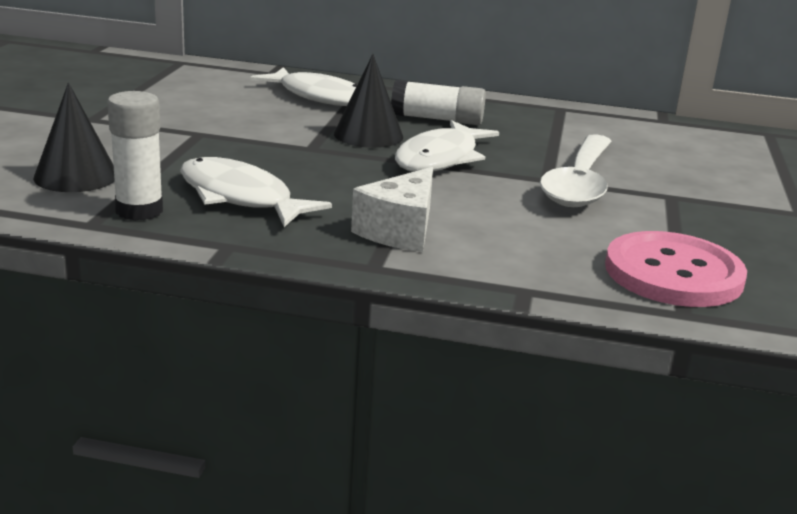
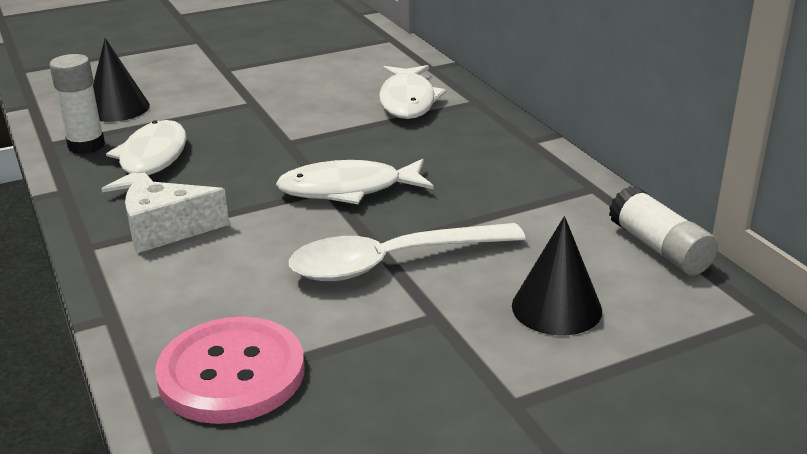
camera: 55 degrees right, 5 degrees up
(368, 135) = (353, 147): black cone -> black cone (556, 307)
(437, 119) = (444, 155): white glue stick -> white glue stick (659, 248)

